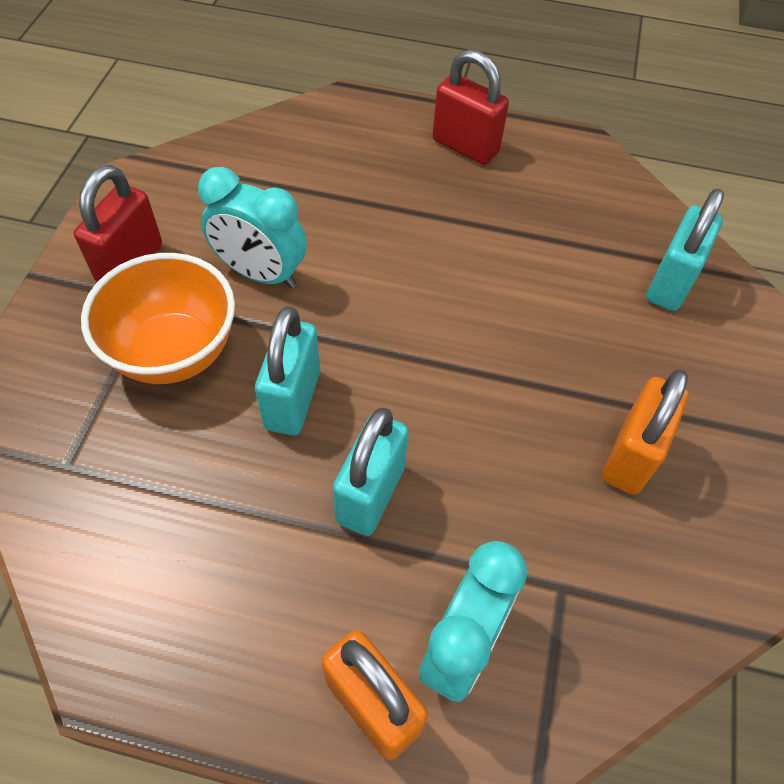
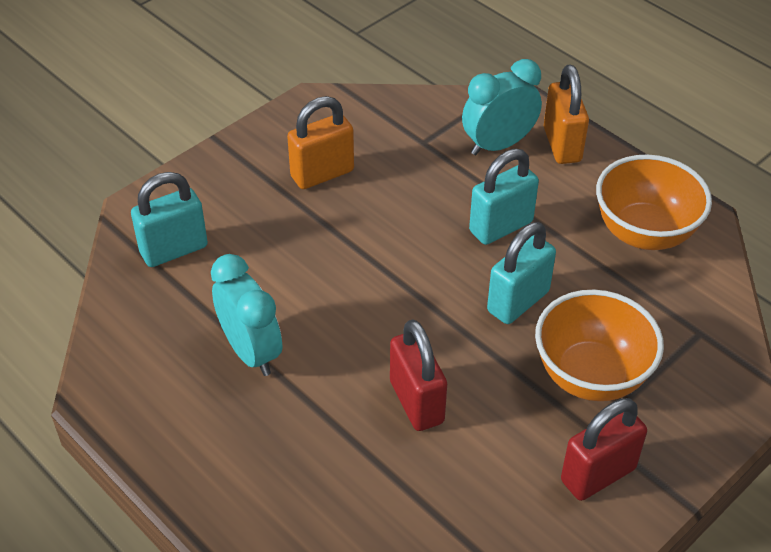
camera: 145 degrees left, 10 degrees down
(182, 588) = (644, 233): none -> orange bowl
(260, 274) = (487, 409): turquoise clock -> turquoise clock (251, 351)
(465, 146) = (206, 448): red padlock -> red padlock (416, 402)

